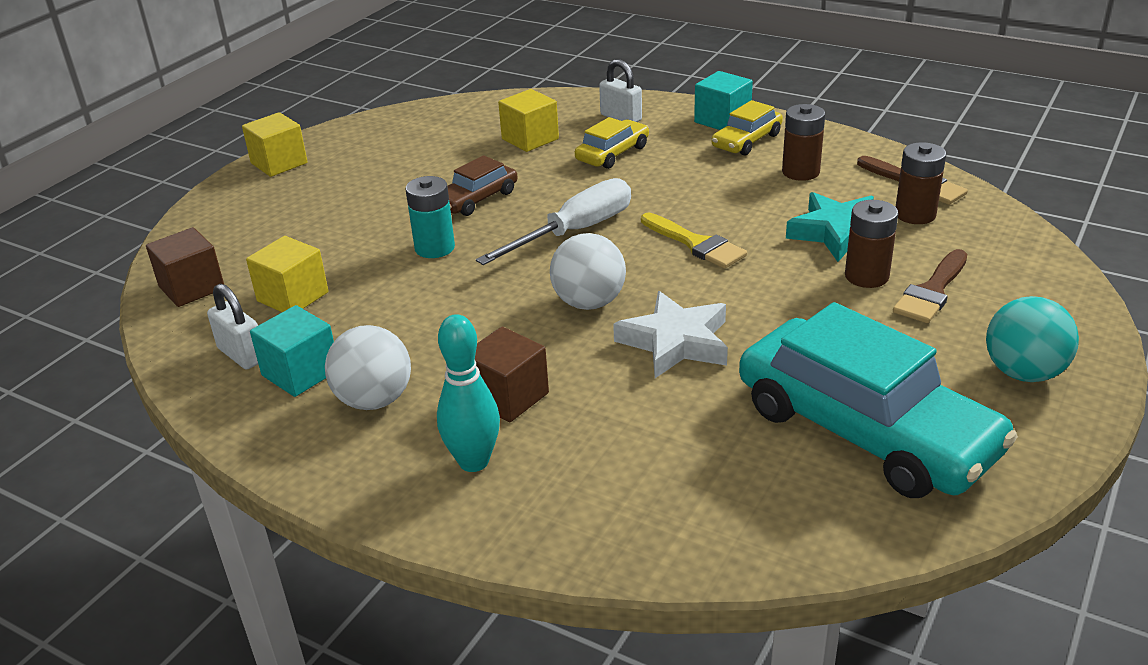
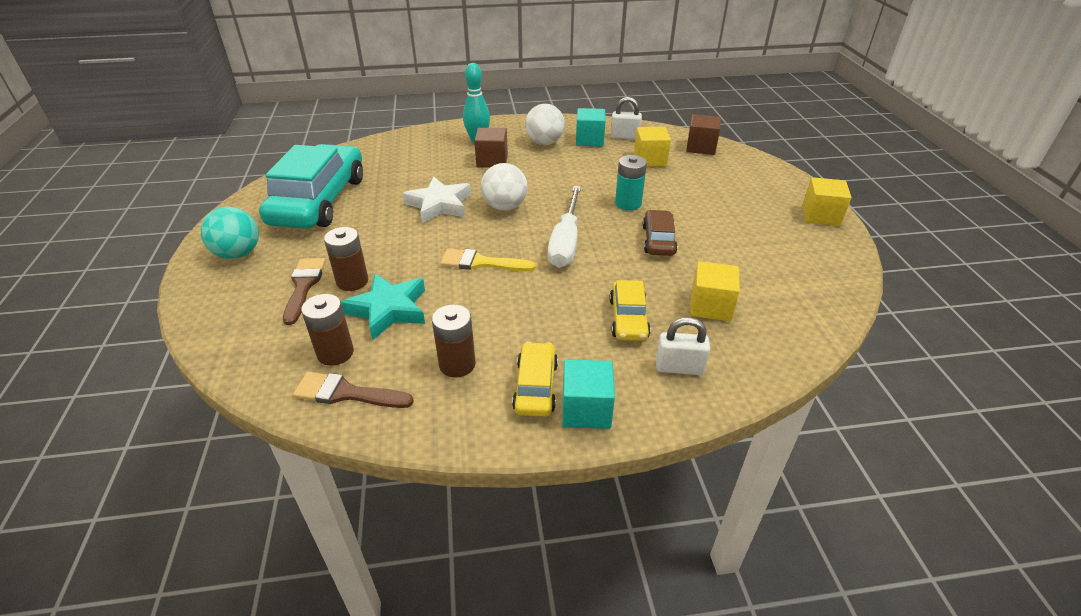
camera: 140 degrees right, 5 degrees up
(865, 430) = (319, 200): turquoise car -> turquoise car turned 90 degrees clockwise

